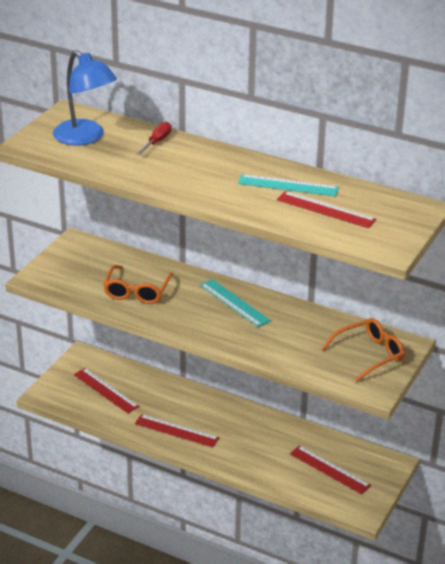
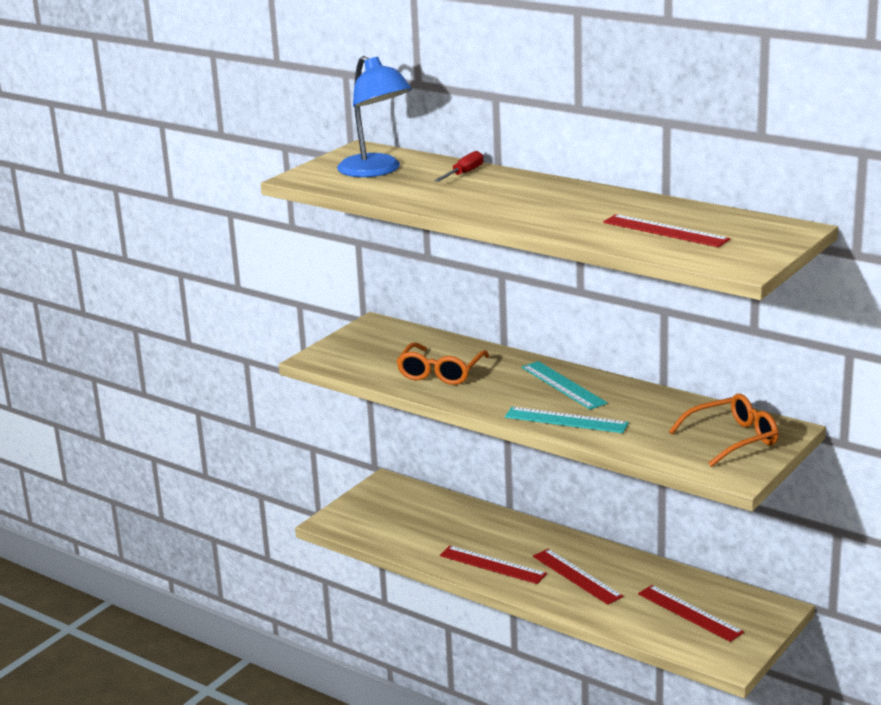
camera: 10 degrees right, 10 degrees down
(105, 390) = (408, 520): red ruler -> red ruler (576, 576)
(288, 185) = (621, 210): turquoise ruler -> turquoise ruler (566, 420)

